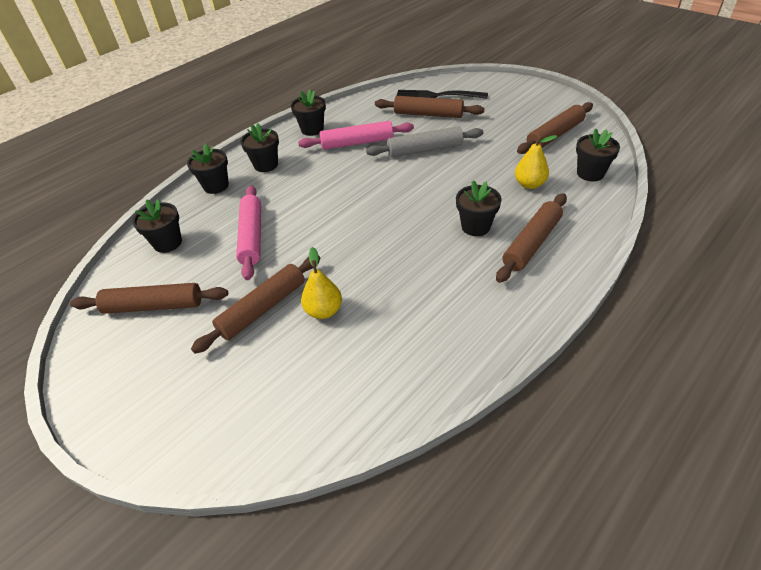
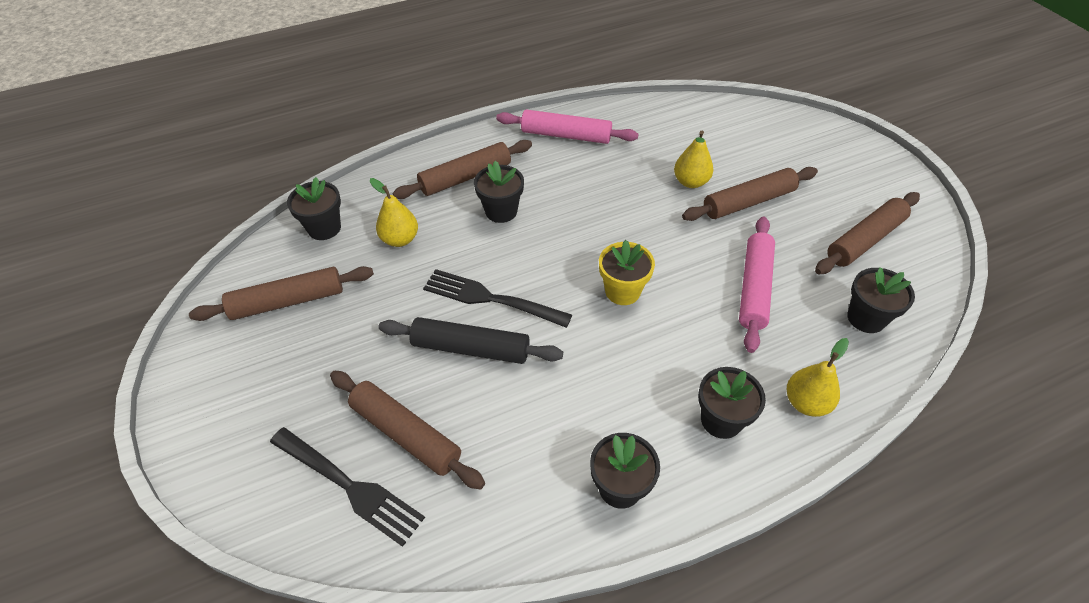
camera: 160 degrees left, 5 degrees up
(154, 306) = (864, 240): brown rolling pin -> brown rolling pin turned 60 degrees counterclockwise
(216, 186) = (806, 403): black flower pot -> yellow pear
(348, 205) = (622, 291): none -> yellow flower pot
(357, 143) = (559, 410): pink rolling pin -> pink rolling pin (566, 135)
(425, 150) = (471, 348): grey rolling pin -> black rolling pin
(433, 174) = (492, 299): none -> black fork

